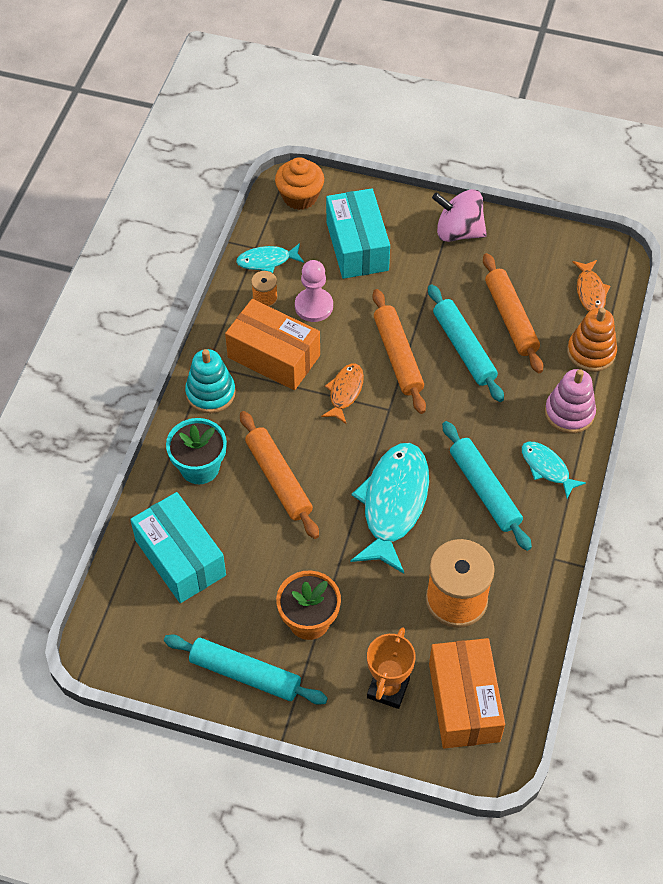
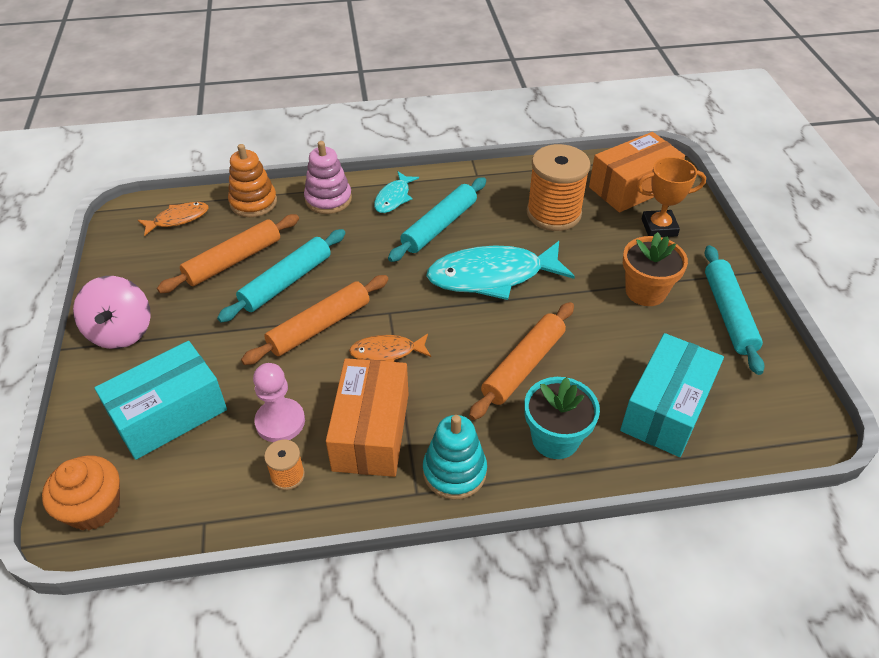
camera: 115 degrees left, 10 degrees down
(267, 261) = (223, 499): turquoise fish -> none

